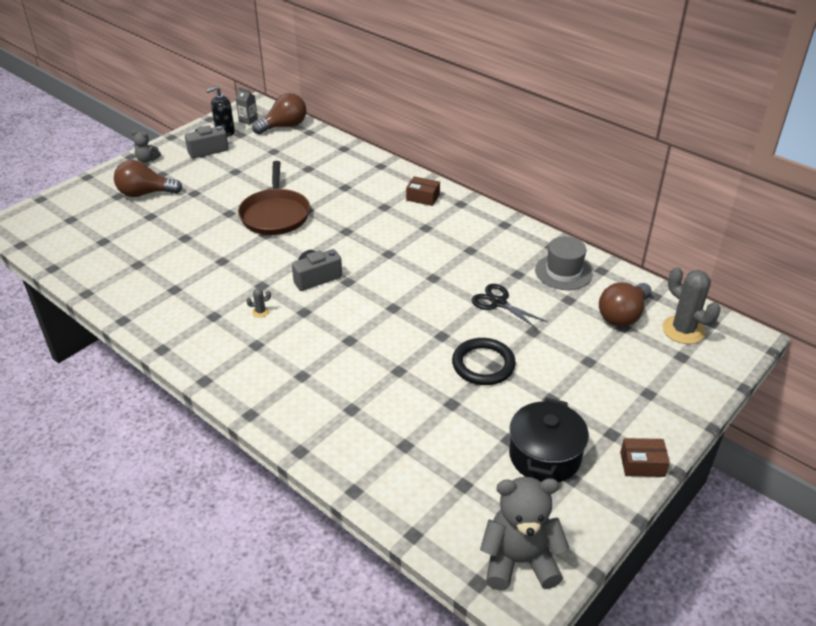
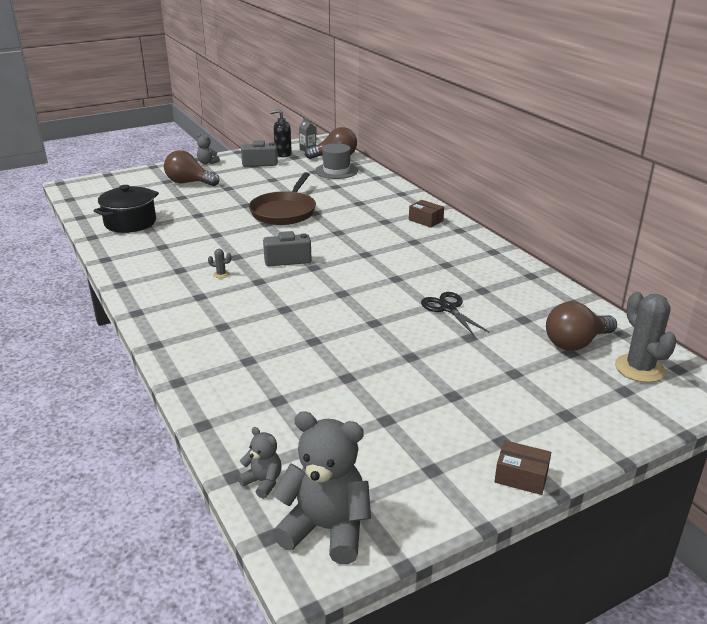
camera: 20 degrees right, 10 degrees down
(442, 533) = (263, 482): none -> grey teddy bear
(483, 364) = (400, 353): black ring -> none
(544, 456) = (415, 443): black pot -> black pot (130, 223)
(563, 272) = (531, 297): grey hat -> grey hat (336, 171)

